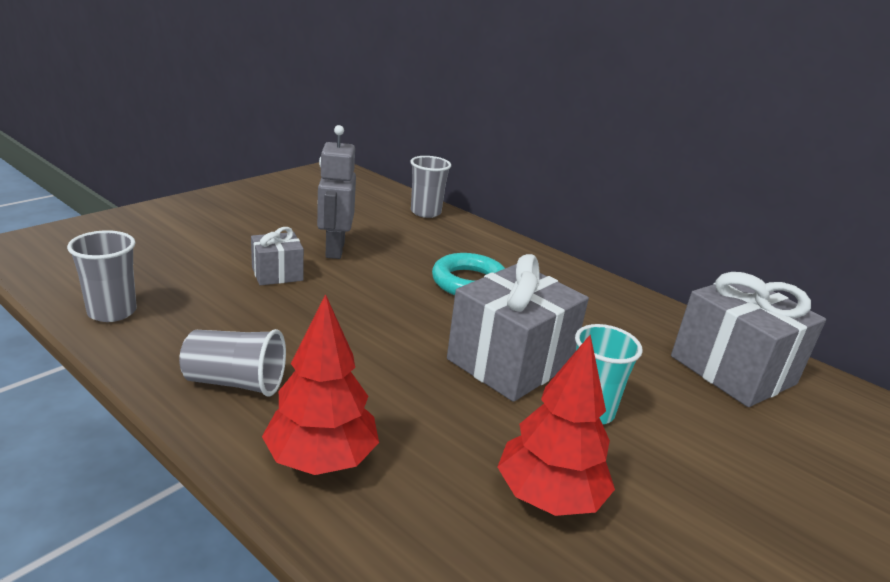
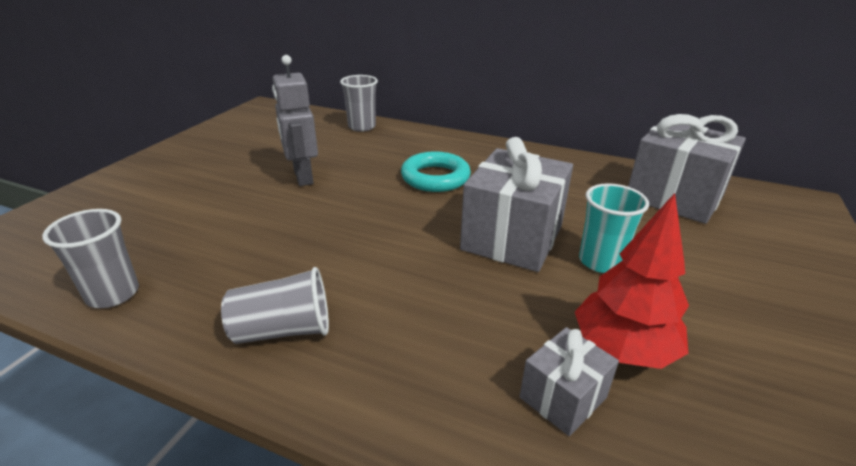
camera: 15 degrees left, 5 degrees up
(277, 274) = (263, 212): grey gift -> grey gift (563, 397)
(321, 459) = (411, 382): red tree -> none

